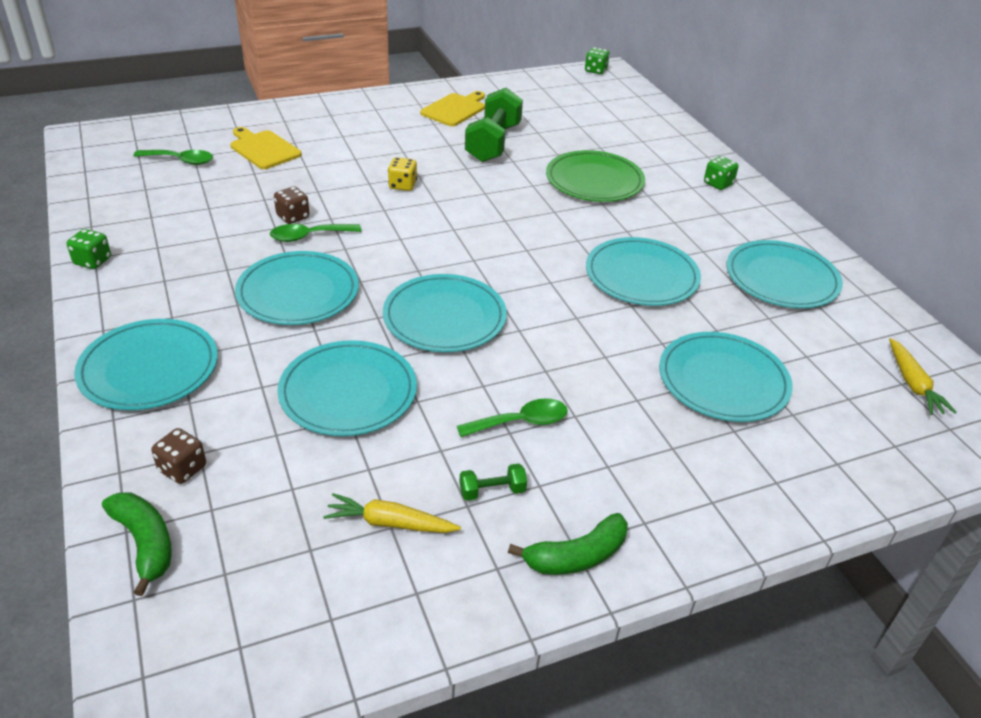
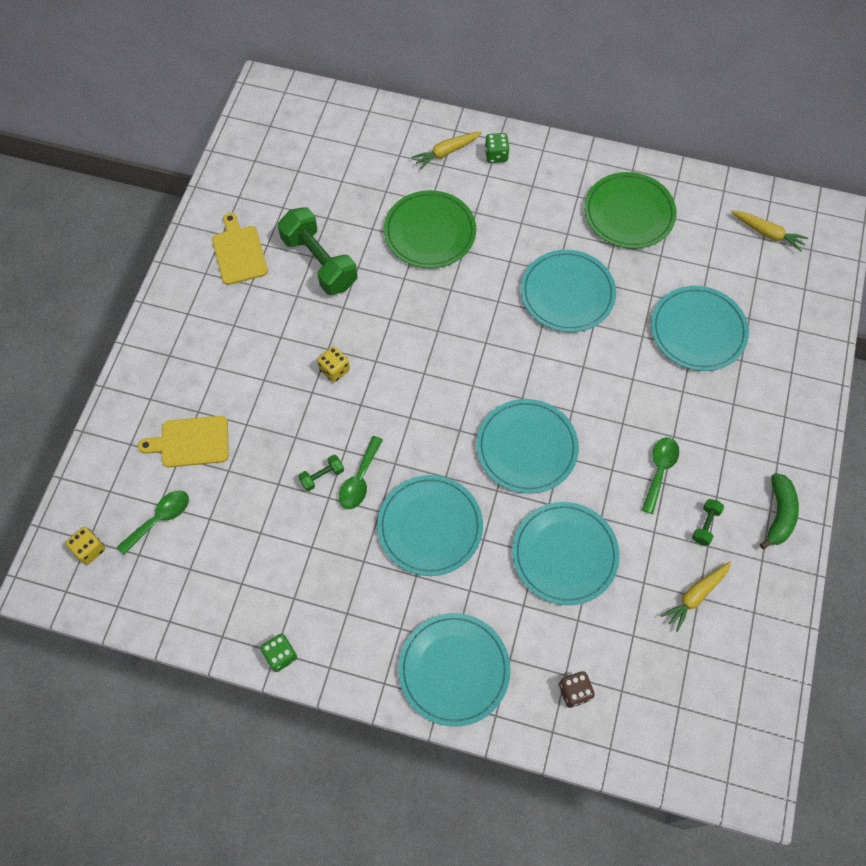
camera: 50 degrees left, 25 degrees up
(127, 143) = (89, 549): none -> yellow dice
(145, 543) = (627, 741): green banana -> none
(293, 217) = (322, 476): brown dice -> green dumbbell
(595, 70) = (257, 98): green dice -> none
(680, 160) = (446, 152): none -> yellow carrot
(781, 278) = (629, 213): turquoise plate -> green plate

